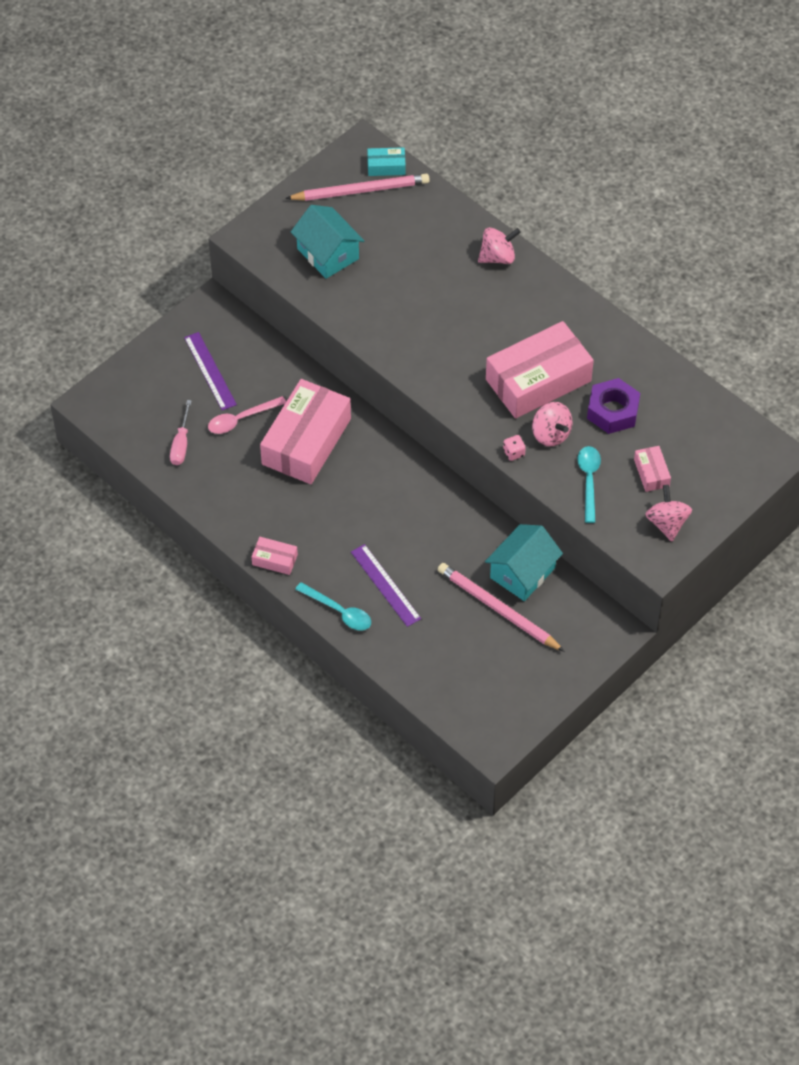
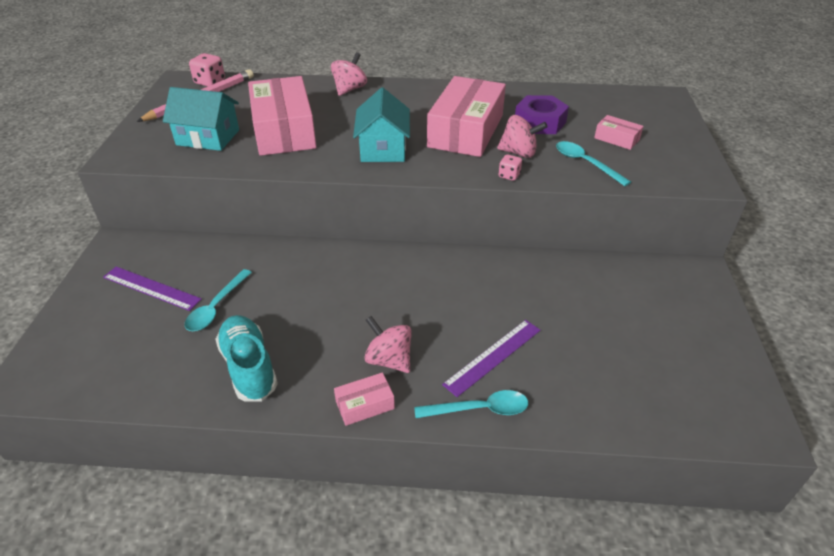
camera: 40 degrees left, 15 degrees down
(181, 444) = (166, 361): pink screwdriver -> none
(227, 484) = (249, 367): none -> turquoise shoe
(241, 419) = (216, 307): pink spoon -> turquoise spoon
(306, 441) = (298, 290): pink box -> pink box (284, 130)
(385, 585) = (493, 356): purple ruler -> purple ruler turned 60 degrees counterclockwise
(386, 166) = (210, 82): turquoise box -> pink dice
(498, 609) = (604, 313): pink pencil -> none
(522, 572) = (584, 276): turquoise house -> turquoise house (383, 148)
(667, 523) = (673, 158): pink spinning top -> pink spinning top (389, 360)

